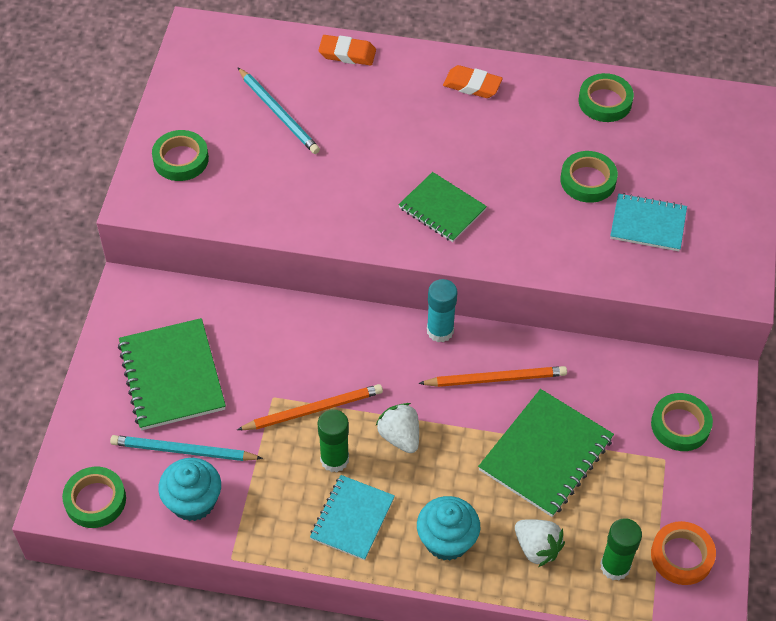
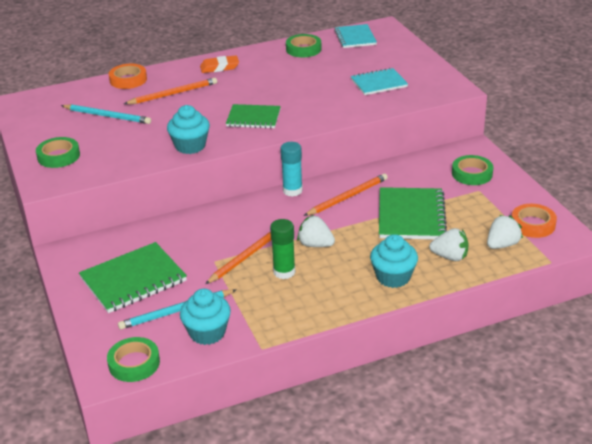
camera: 30 degrees left, 20 degrees down
(172, 376) = (133, 280): green notebook -> green notebook turned 75 degrees counterclockwise
(333, 221) = (190, 146): none -> turquoise cupcake
(347, 53) = (128, 80): orange eraser -> orange tape
(352, 518) = (323, 293): turquoise notebook -> turquoise notebook (355, 37)
(381, 110) = (173, 94): none -> orange pencil
(588, 180) = (327, 79): green tape -> none
(615, 566) = (502, 245): green glue stick -> white strawberry

